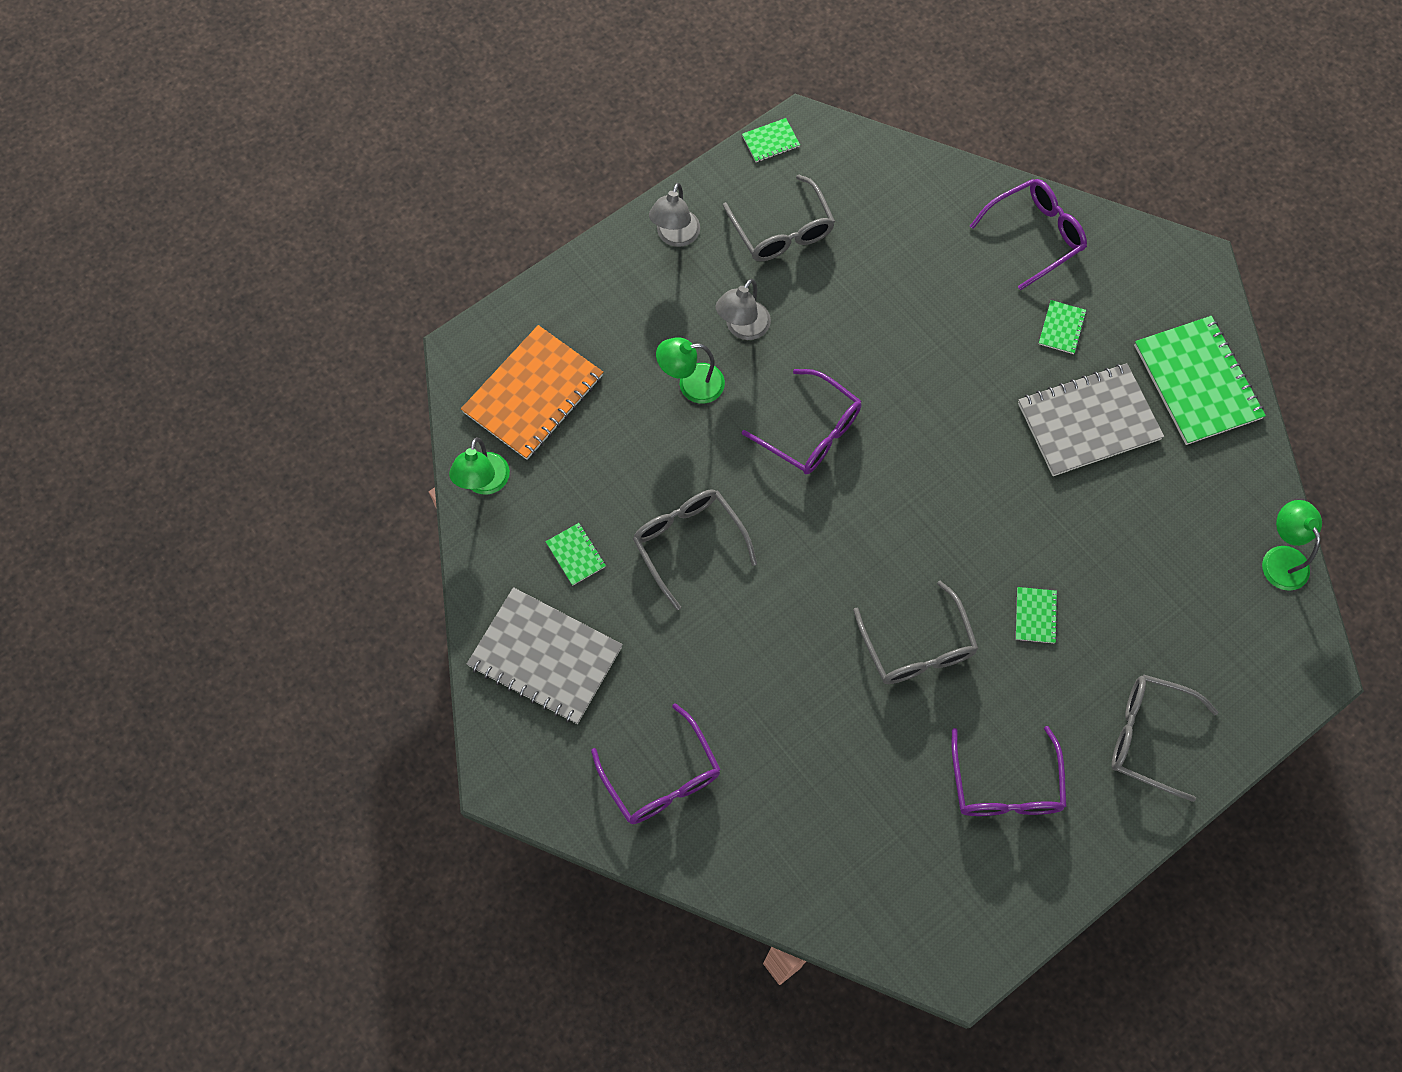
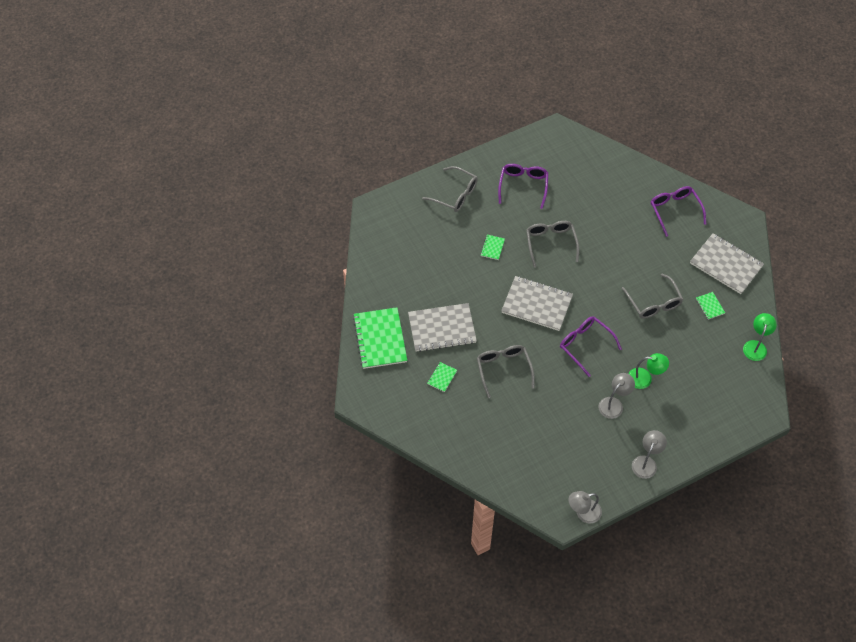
camera: 170 degrees left, 10 degrees down
(533, 394) = (729, 386): orange notebook -> none
(770, 141) = (583, 513): green notebook -> grey lamp
(782, 231) = (584, 455): grey glasses -> grey glasses (503, 369)
(918, 501) = (537, 304): none -> grey notebook
(1035, 235) = (442, 430): purple glasses -> none
(1281, 558) = (369, 254): green lamp -> none

